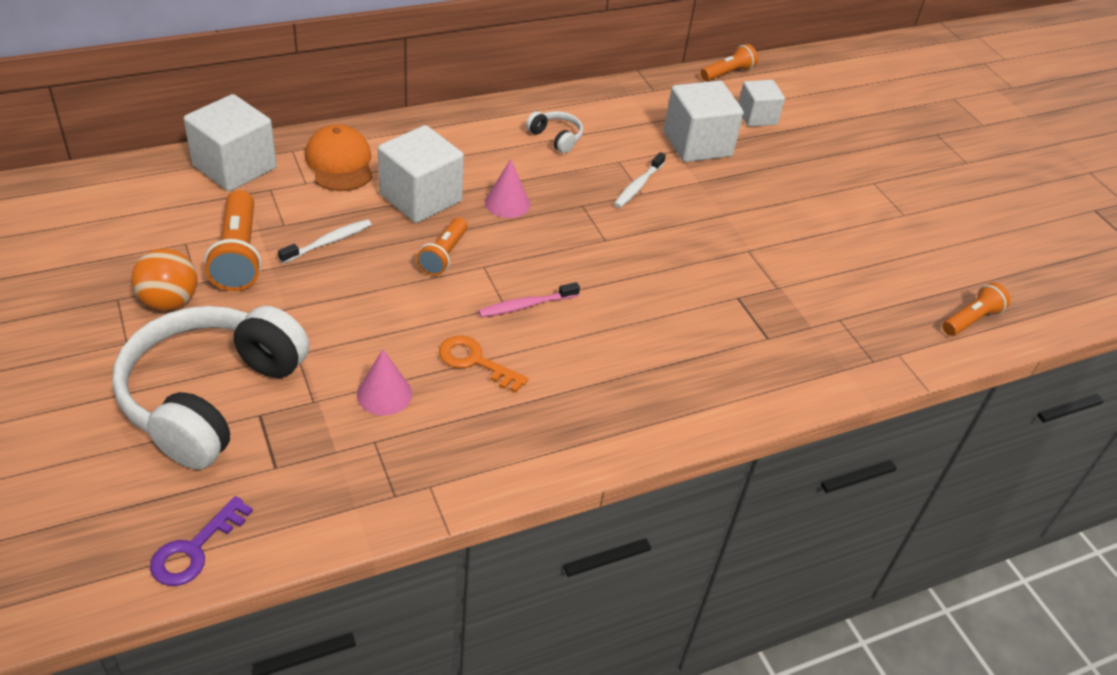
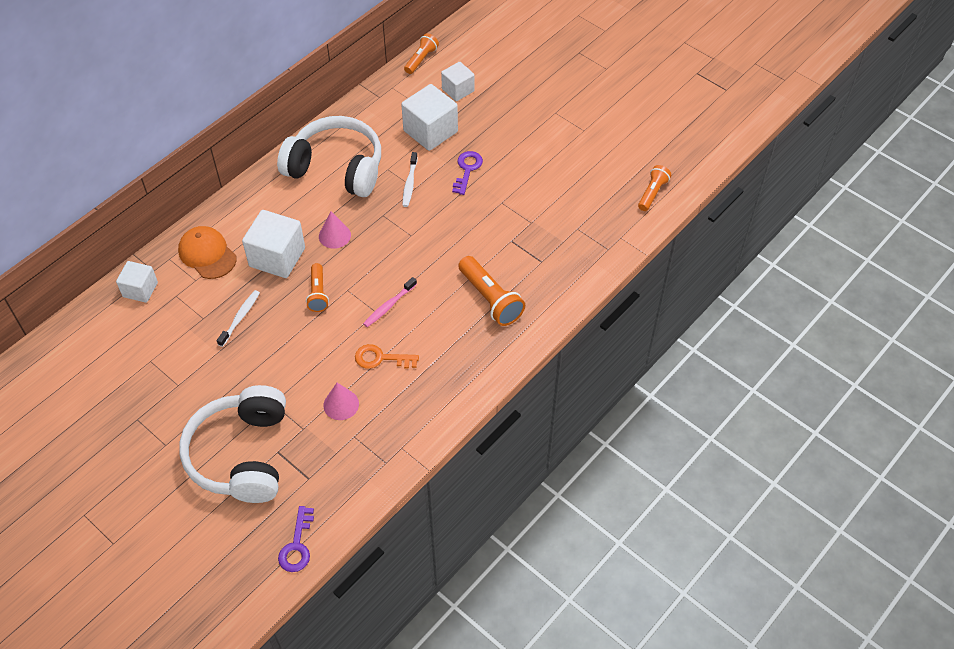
camera: 20 degrees left, 10 degrees up
(169, 301) = (171, 406): orange ball -> none
(234, 167) = (140, 289): white cube -> white cube, size x0.62
(238, 255) = (190, 354): orange flashlight -> orange flashlight (490, 299)
(556, 138) = (336, 168): white headphones -> white headphones, size x2.48
(722, 199) = (467, 169): none -> purple key

